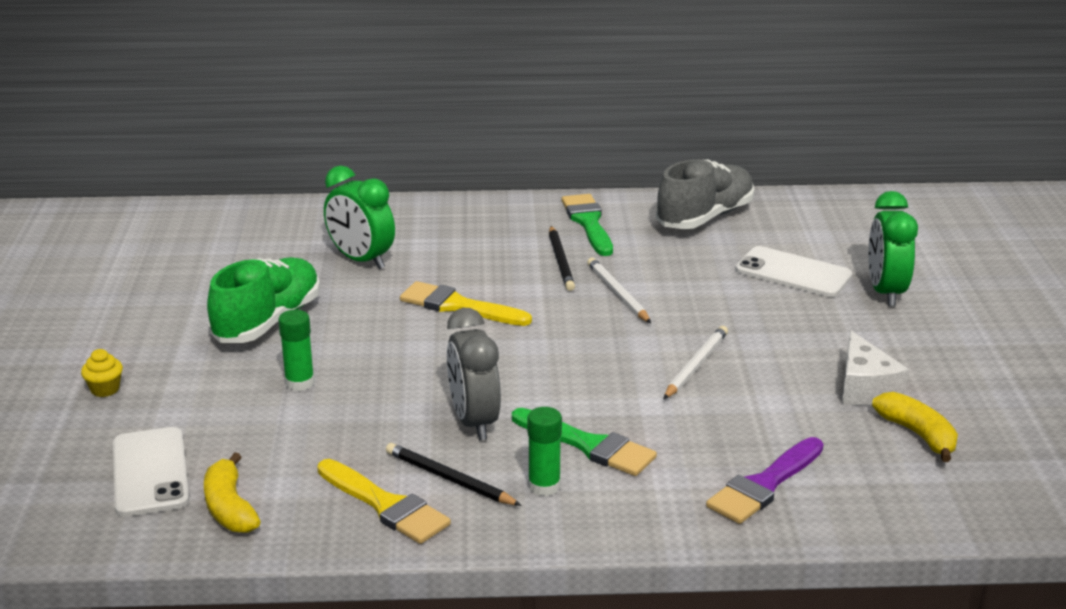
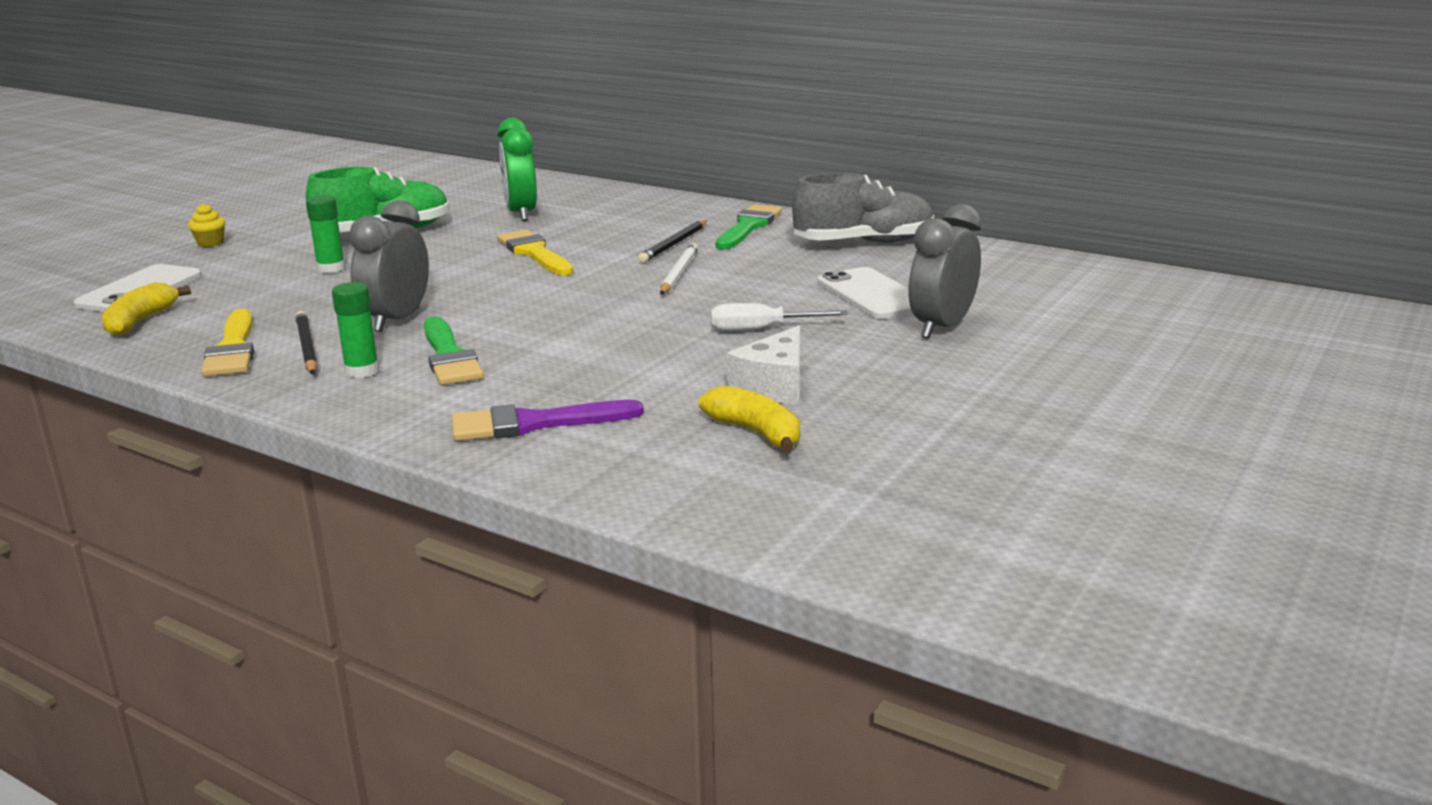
camera: 35 degrees right, 5 degrees down
(696, 365) = (647, 332): white pencil -> none
(772, 335) = (761, 329): none -> white screwdriver
(885, 292) = (942, 327): green clock -> grey clock
(918, 435) = (756, 433): yellow banana -> yellow banana turned 45 degrees counterclockwise

